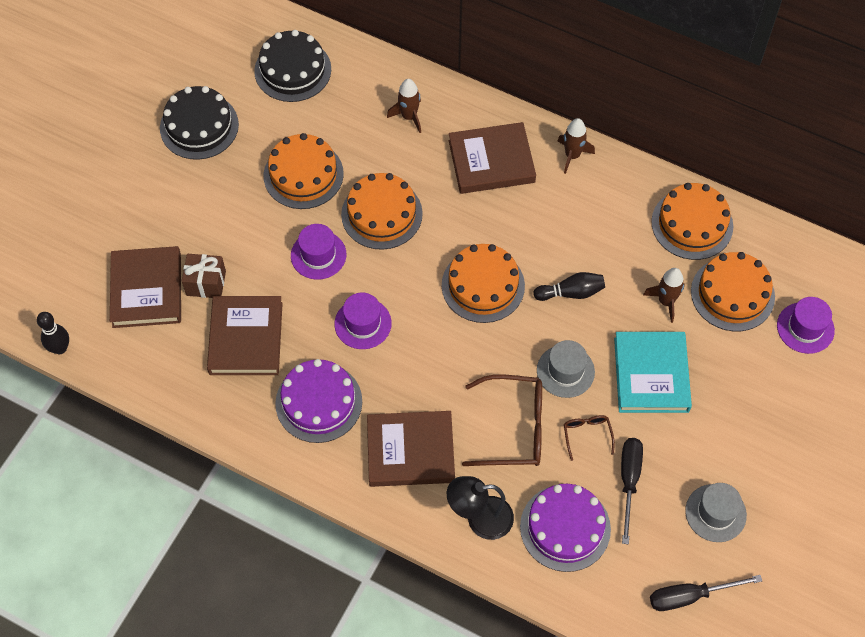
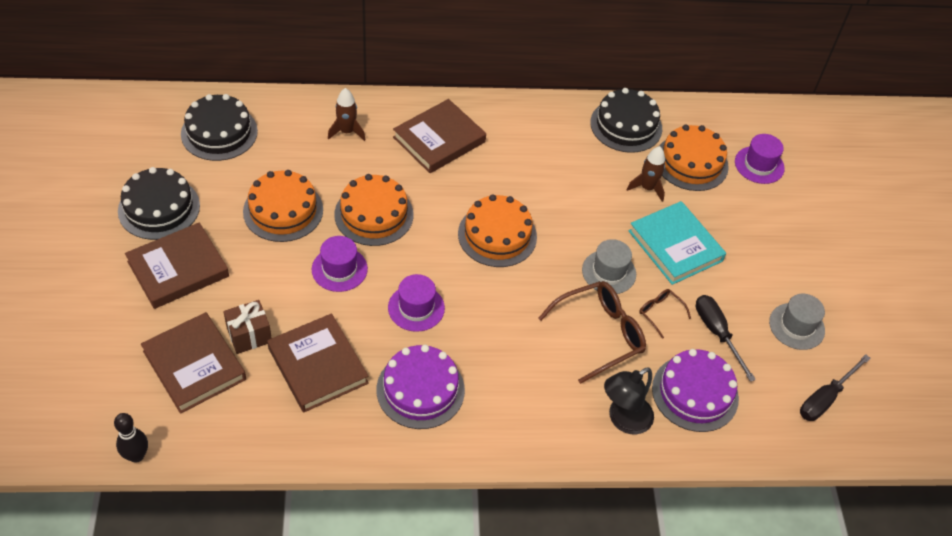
camera: 35 degrees left, 10 degrees down
(410, 451) = (527, 393): brown book -> brown book (178, 269)
(571, 293) = (571, 211): black bowling pin -> none
(572, 155) = (501, 111): brown rocket -> none
(692, 224) = (626, 125): orange cake -> black cake

